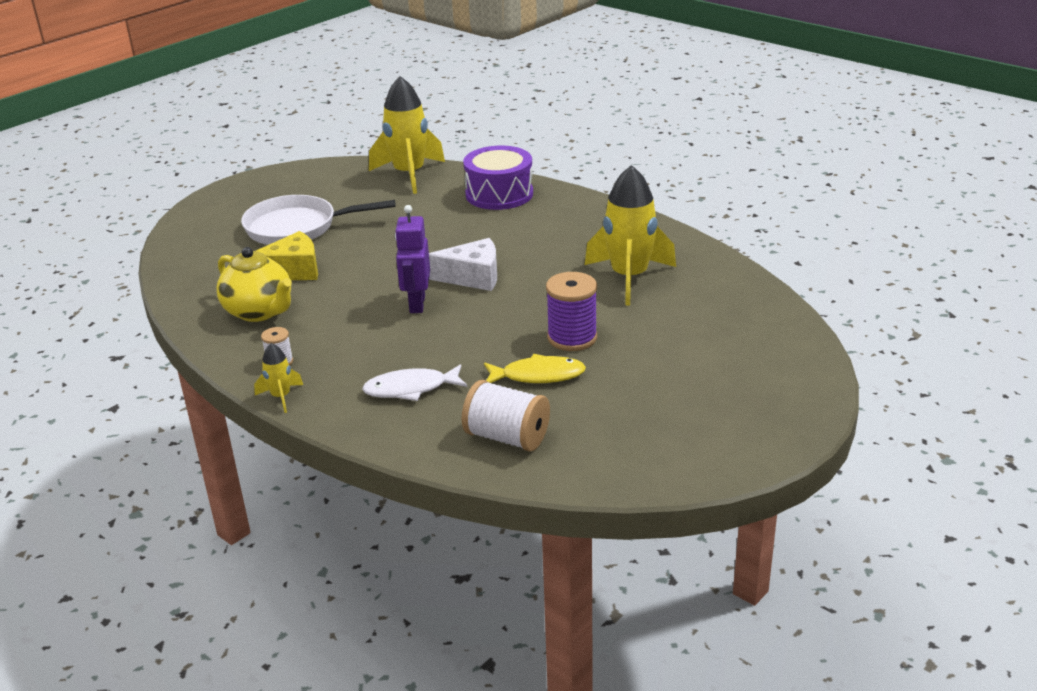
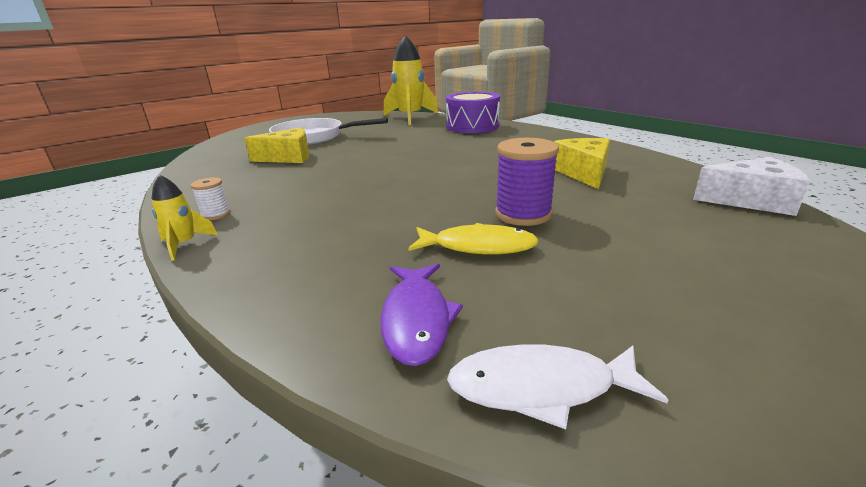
camera: 10 degrees right, 5 degrees down
(260, 312) = (238, 179): yellow teapot -> none
(411, 389) = (325, 248): white fish -> white fish (541, 387)
(417, 304) = (375, 181): purple robot -> none
(472, 277) = (434, 166): white cheese -> white cheese (751, 201)
(507, 437) = (417, 319): white spool -> purple fish
(629, 278) = (583, 173): yellow rocket -> yellow cheese

